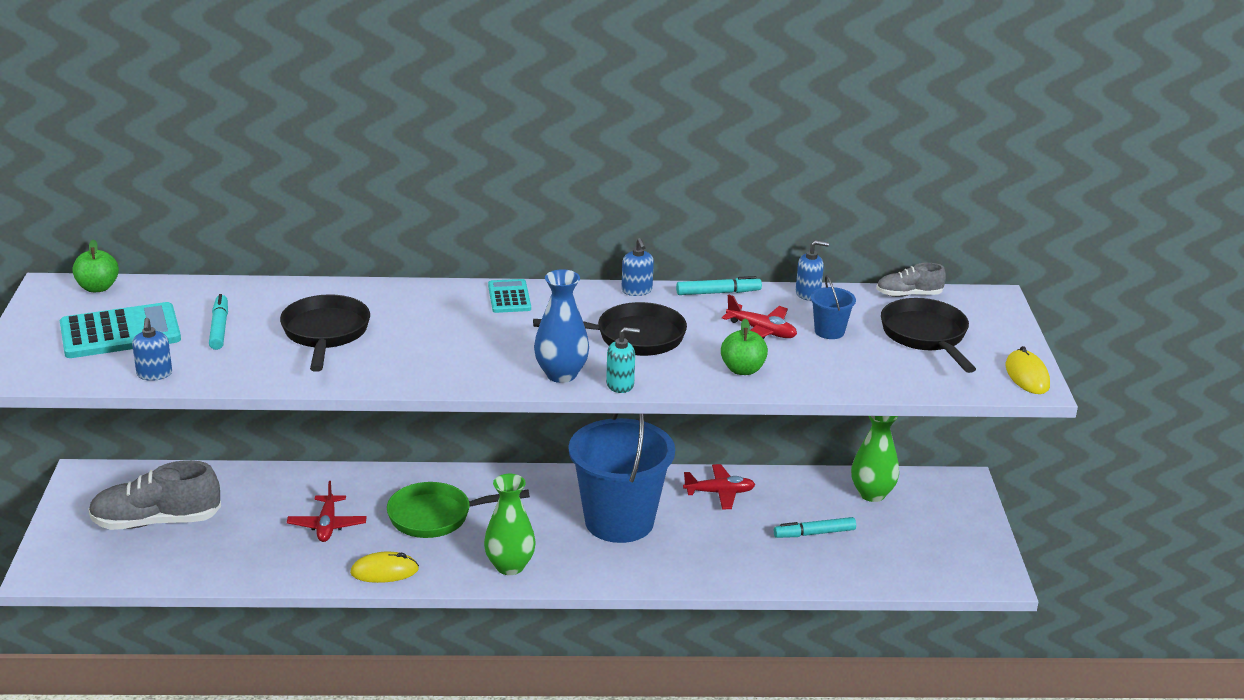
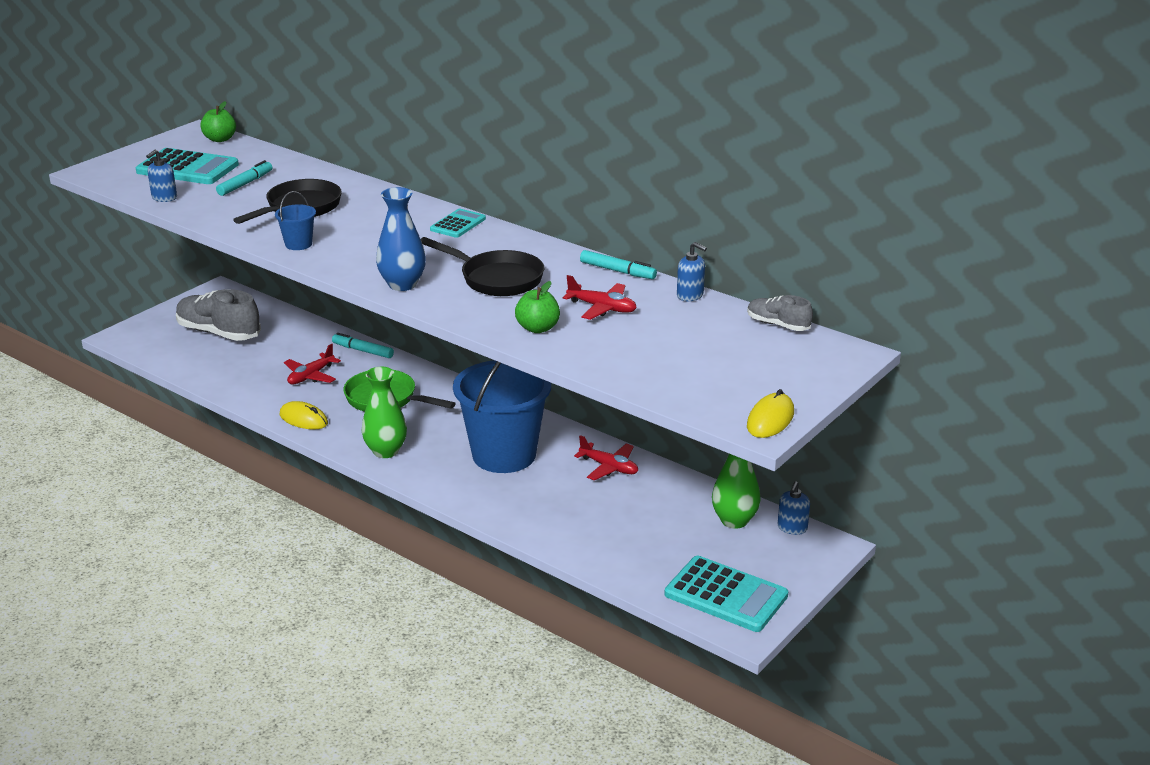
camera: 40 degrees right, 0 degrees up
(620, 385) = (430, 305): turquoise soap dispenser -> none
(637, 291) = (557, 249): blue soap dispenser -> blue soap dispenser (792, 528)
(761, 331) = (602, 308): red plane -> red plane turned 45 degrees counterclockwise
(814, 533) = (640, 527): turquoise marker -> turquoise marker (363, 351)
(829, 331) = (657, 327): blue bucket -> blue bucket (298, 244)
(926, 336) = (734, 359): black pan -> none
(947, 558) = (726, 595): none -> turquoise calculator

